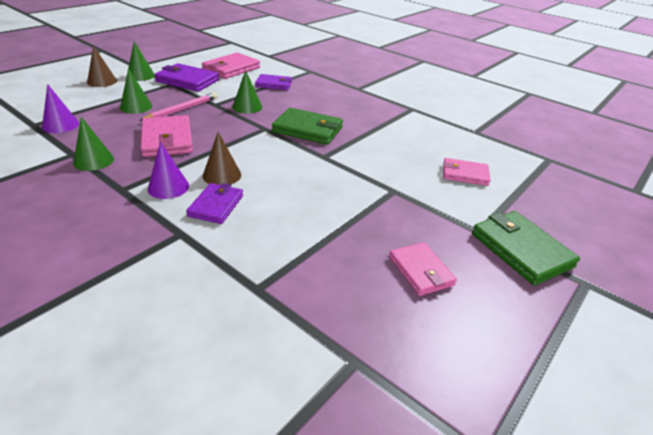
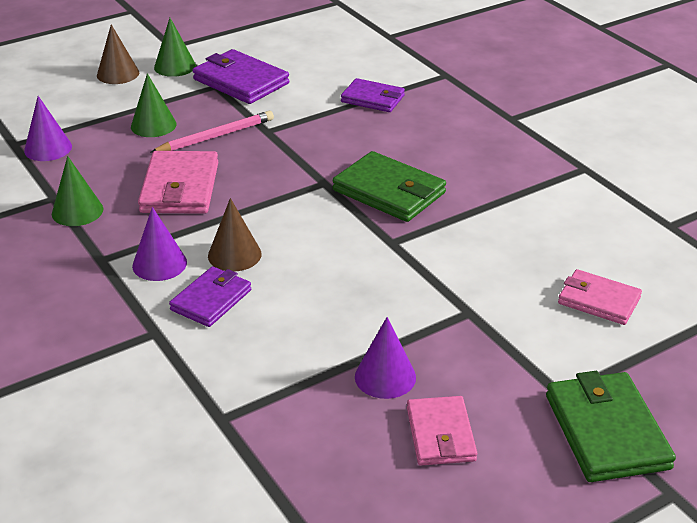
camera: 20 degrees right, 0 degrees up
(231, 69) = (316, 61): pink wallet -> none
(247, 107) = (313, 140): green cone -> none
(362, 238) = (385, 377): none -> purple cone

